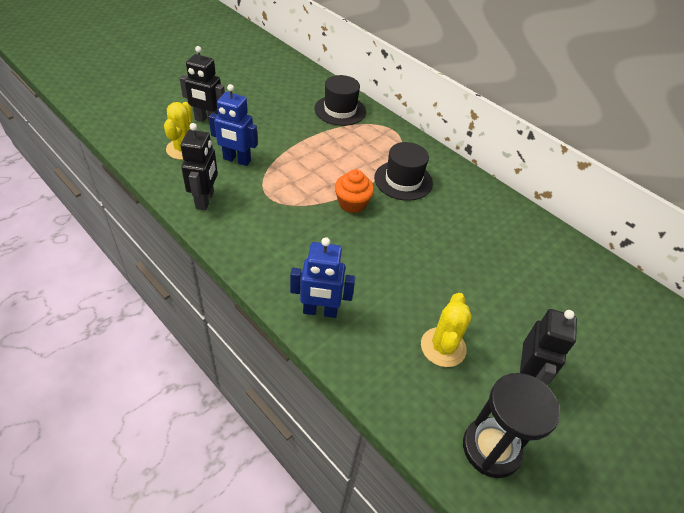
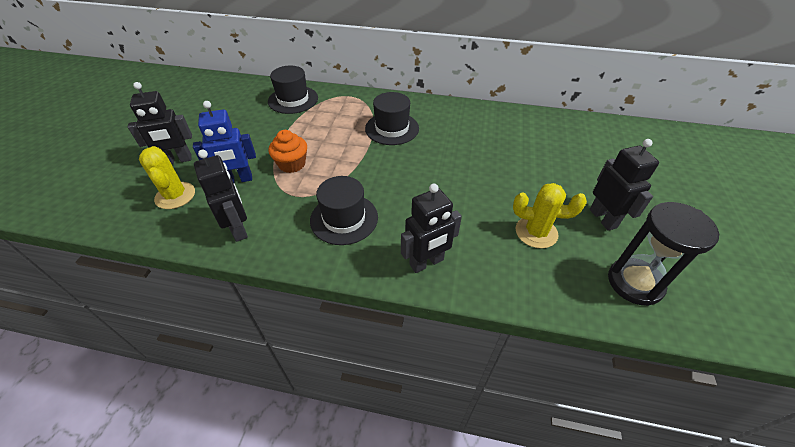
camera: 30 degrees left, 0 degrees up
(288, 237) = (344, 218): none -> black hat
(320, 311) = (426, 262): blue robot -> black robot
(352, 203) = (370, 165): orange cupcake -> orange cupcake (292, 164)
(443, 347) = (536, 232): yellow cactus -> yellow cactus turned 60 degrees counterclockwise

